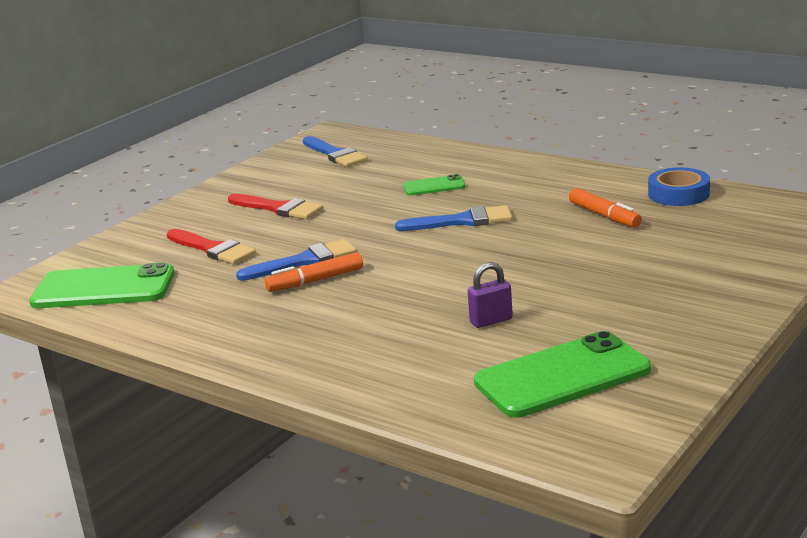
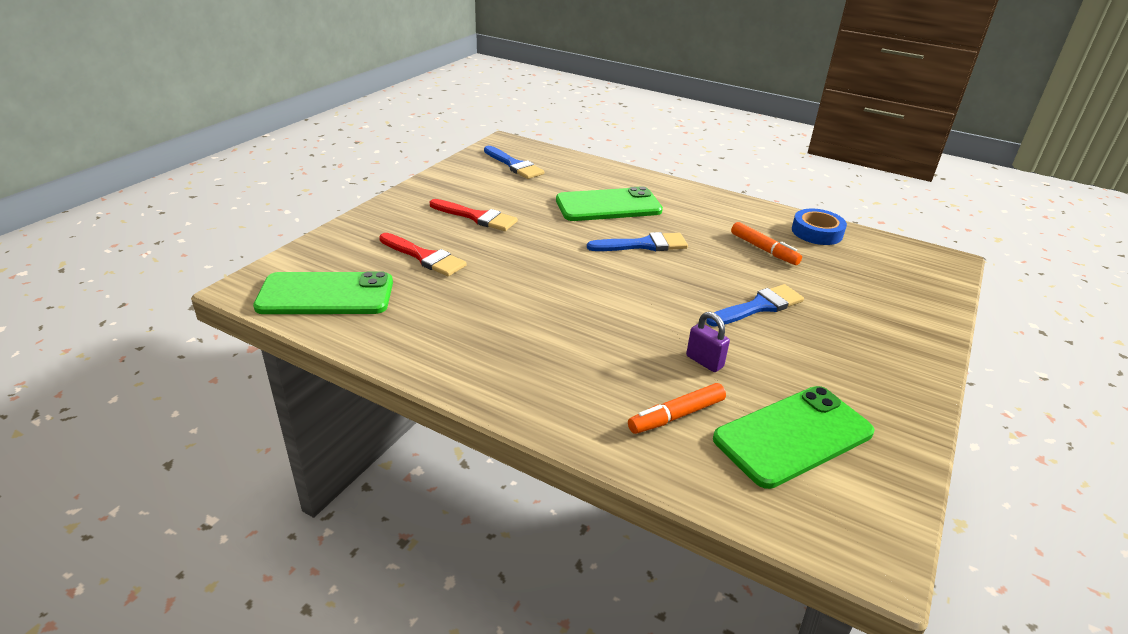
camera: 10 degrees left, 10 degrees up
(304, 261) = (513, 278): blue brush -> blue brush (758, 307)
(315, 280) = (528, 301): orange marker -> orange marker (676, 415)
(434, 186) = (608, 206): green phone -> green phone, size x1.98
(491, 321) = (704, 361): purple padlock -> purple padlock turned 75 degrees clockwise

